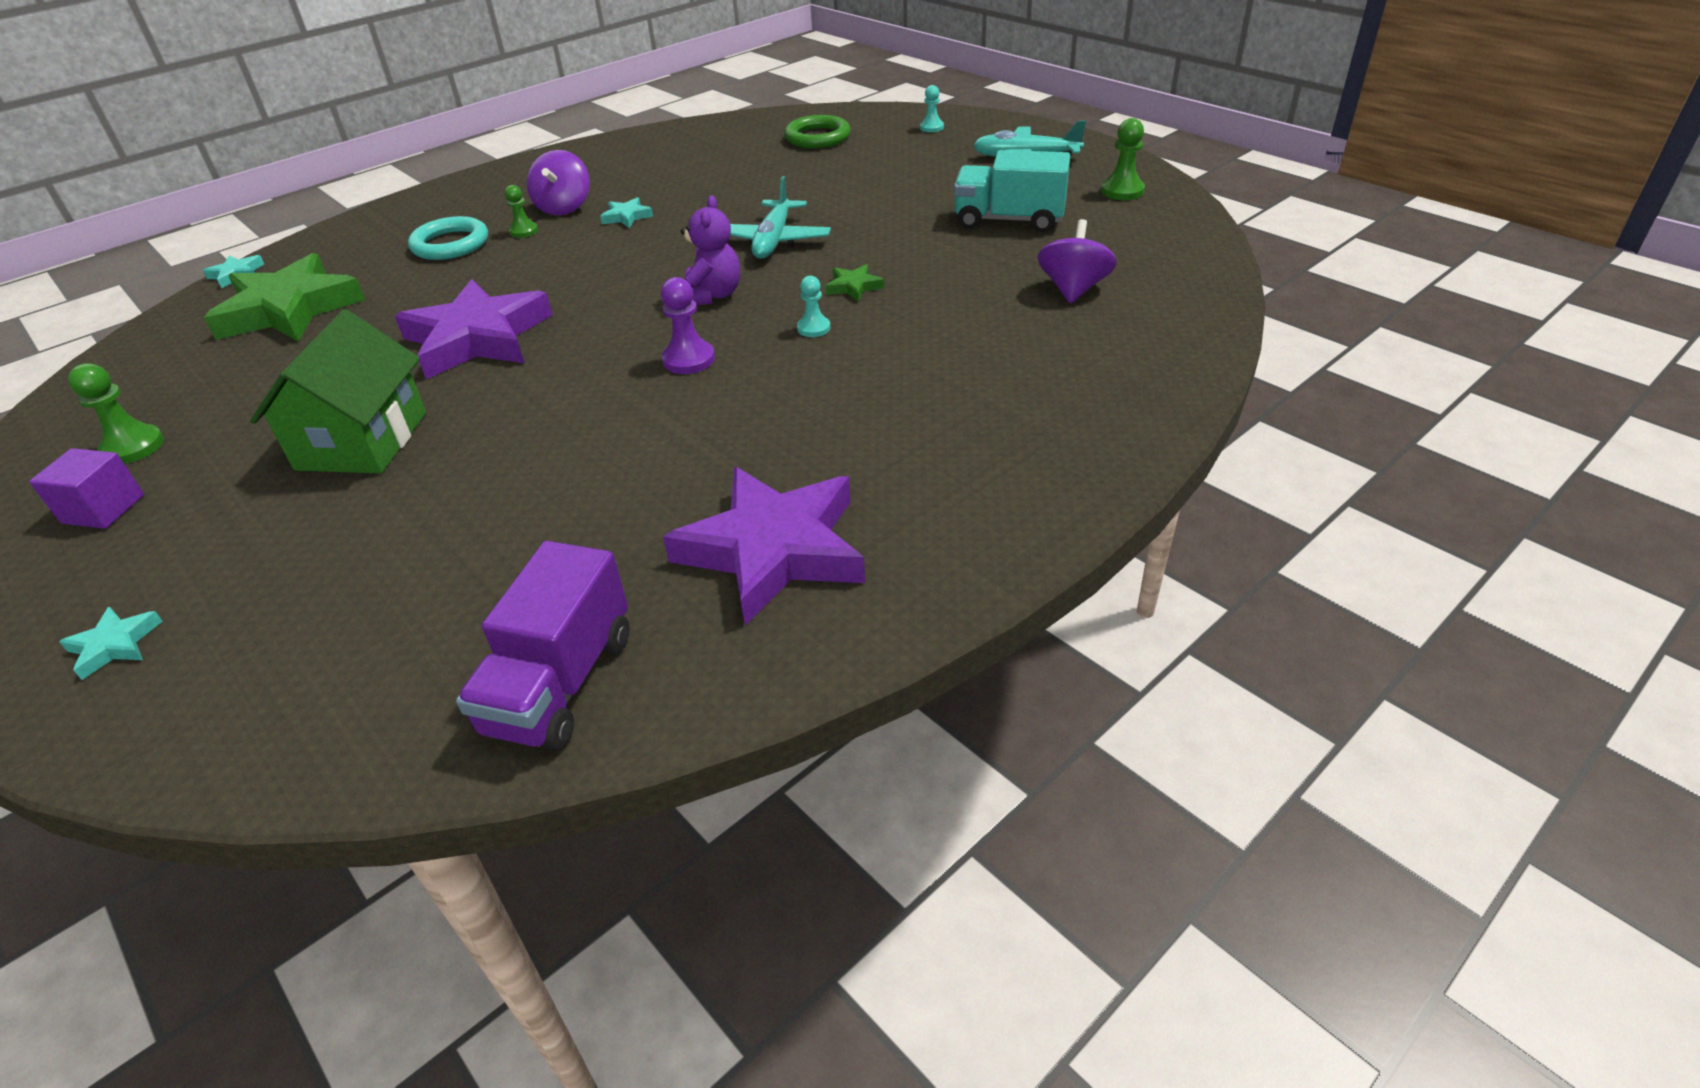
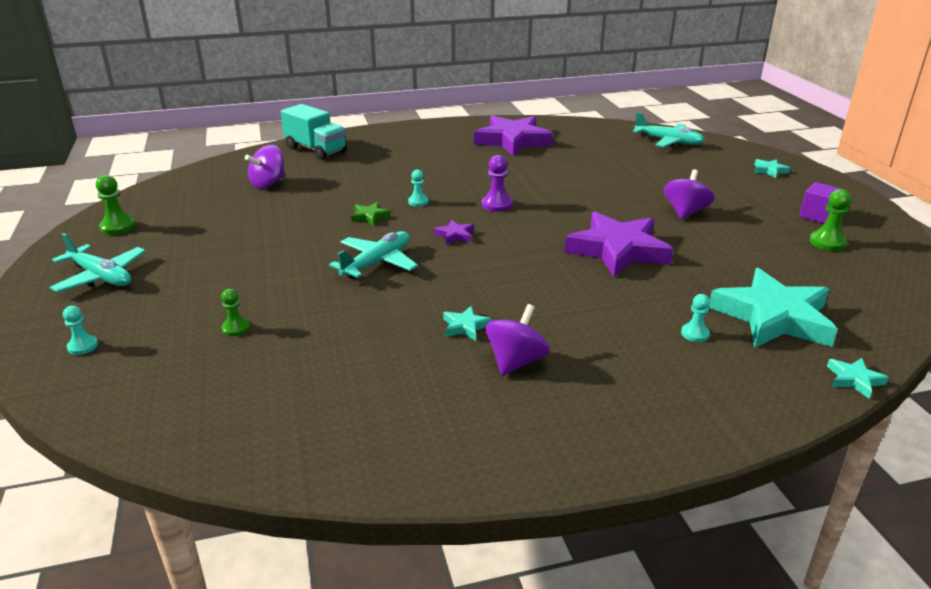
camera: 155 degrees left, 10 degrees down
(290, 309) = (773, 317): green star -> turquoise star
(355, 701) = (668, 142): none -> turquoise plane
(362, 441) = (685, 212): green house -> purple spinning top
(388, 271) = (695, 334): none -> turquoise pawn
(450, 244) = (637, 348): turquoise ring -> none
(524, 231) = (564, 341): green pawn -> green pawn (236, 328)
(560, 683) = (600, 132): purple truck -> none
(712, 295) = (455, 235): purple teddy bear -> purple star
(817, 137) = (191, 377): green ring -> none
(1009, 220) = (219, 229): turquoise truck -> turquoise truck (316, 150)

